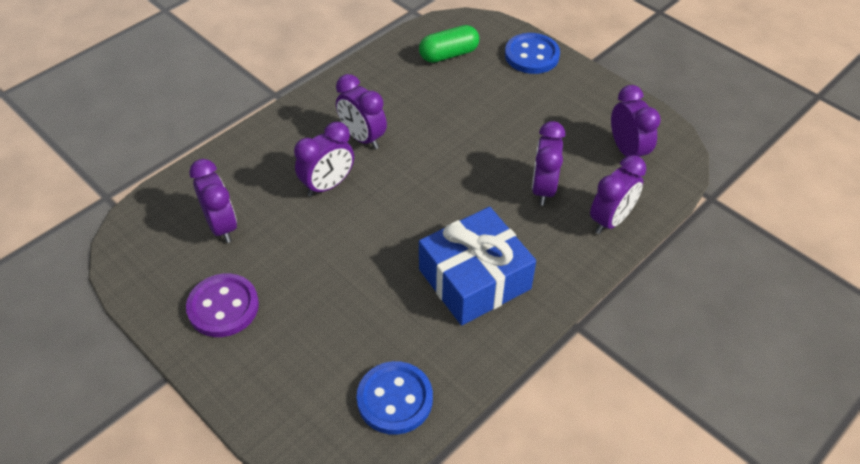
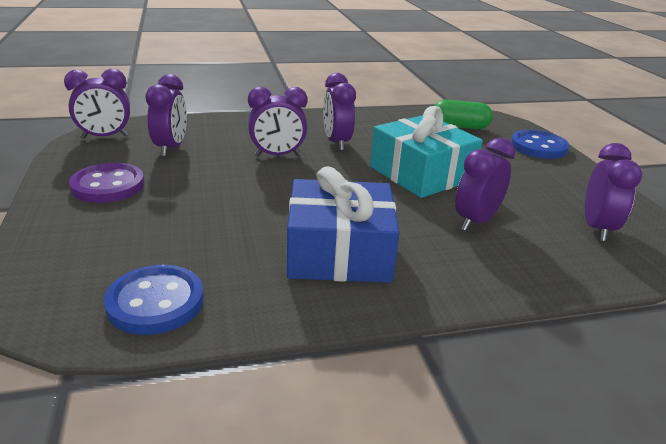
camera: 30 degrees right, 20 degrees down
(465, 147) = (421, 173): none -> turquoise gift
(610, 220) = (535, 268): purple clock -> purple clock (105, 137)

